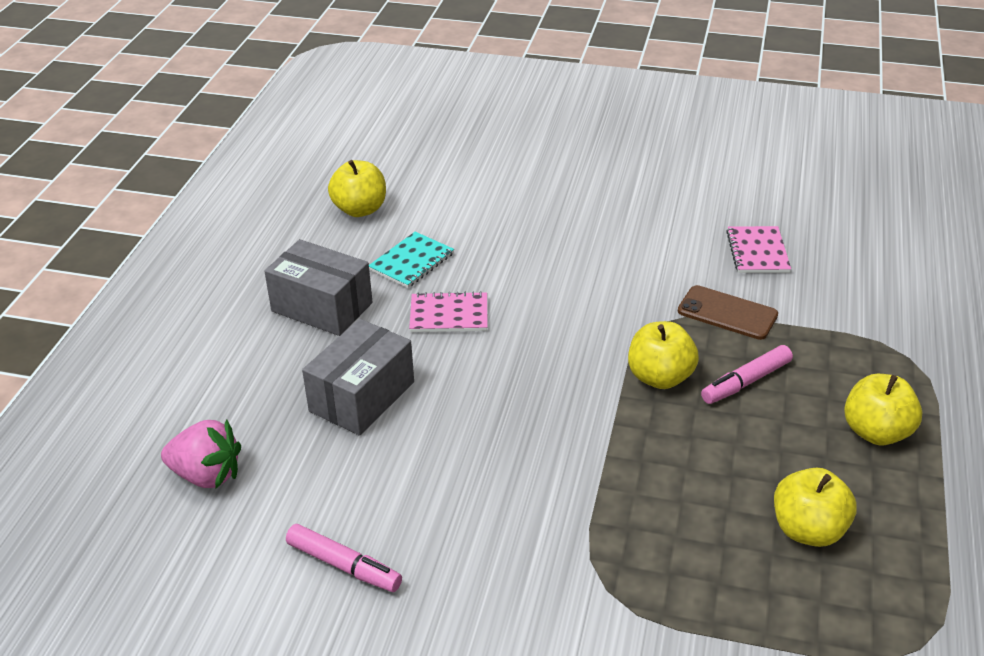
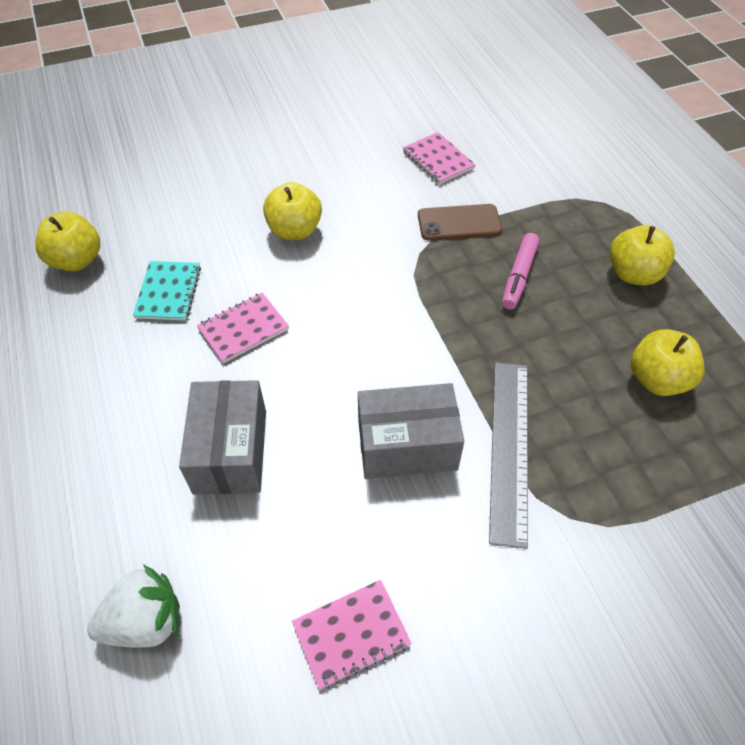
camera: 35 degrees left, 15 degrees up
(207, 475) = (145, 621): pink strawberry -> white strawberry
(322, 307) = (119, 378): grey box -> grey box (407, 445)
(344, 565) = (351, 634): pink marker -> pink notebook
(600, 510) = (509, 448): none -> grey ruler
(660, 377) = (456, 303): yellow apple -> yellow apple (294, 230)

